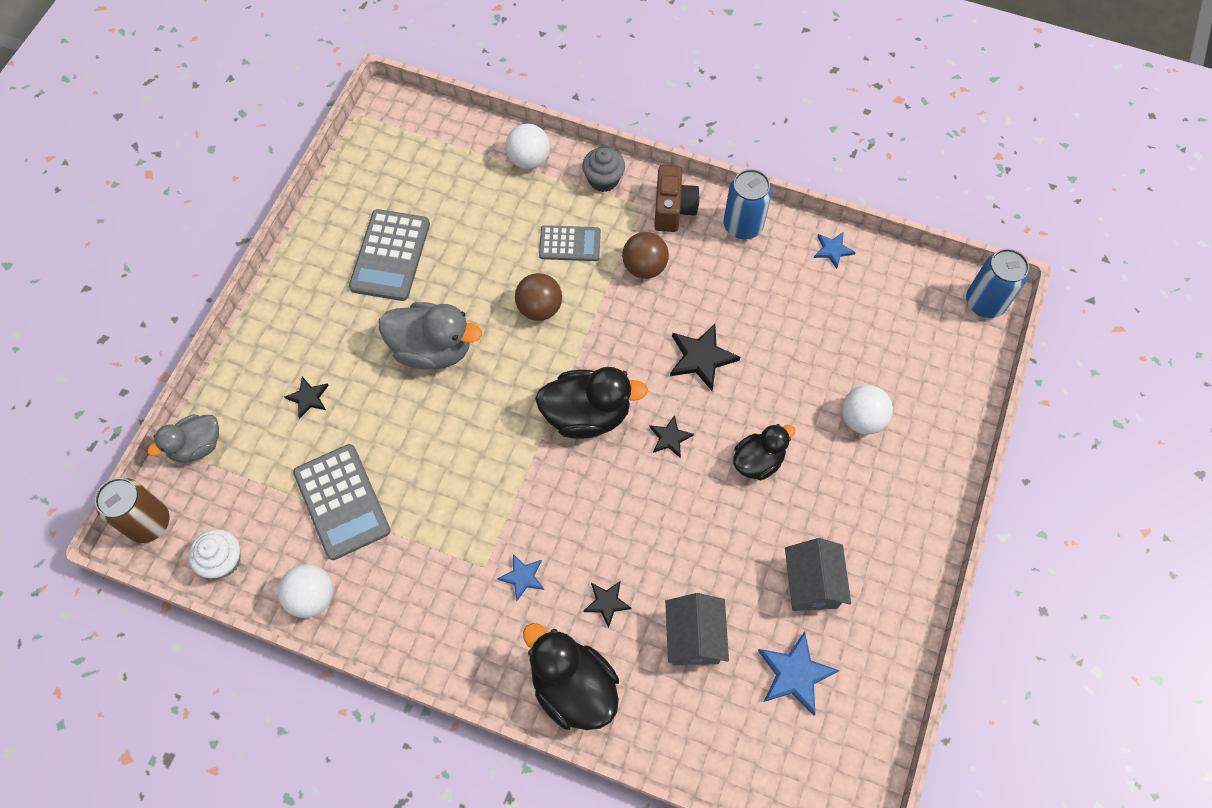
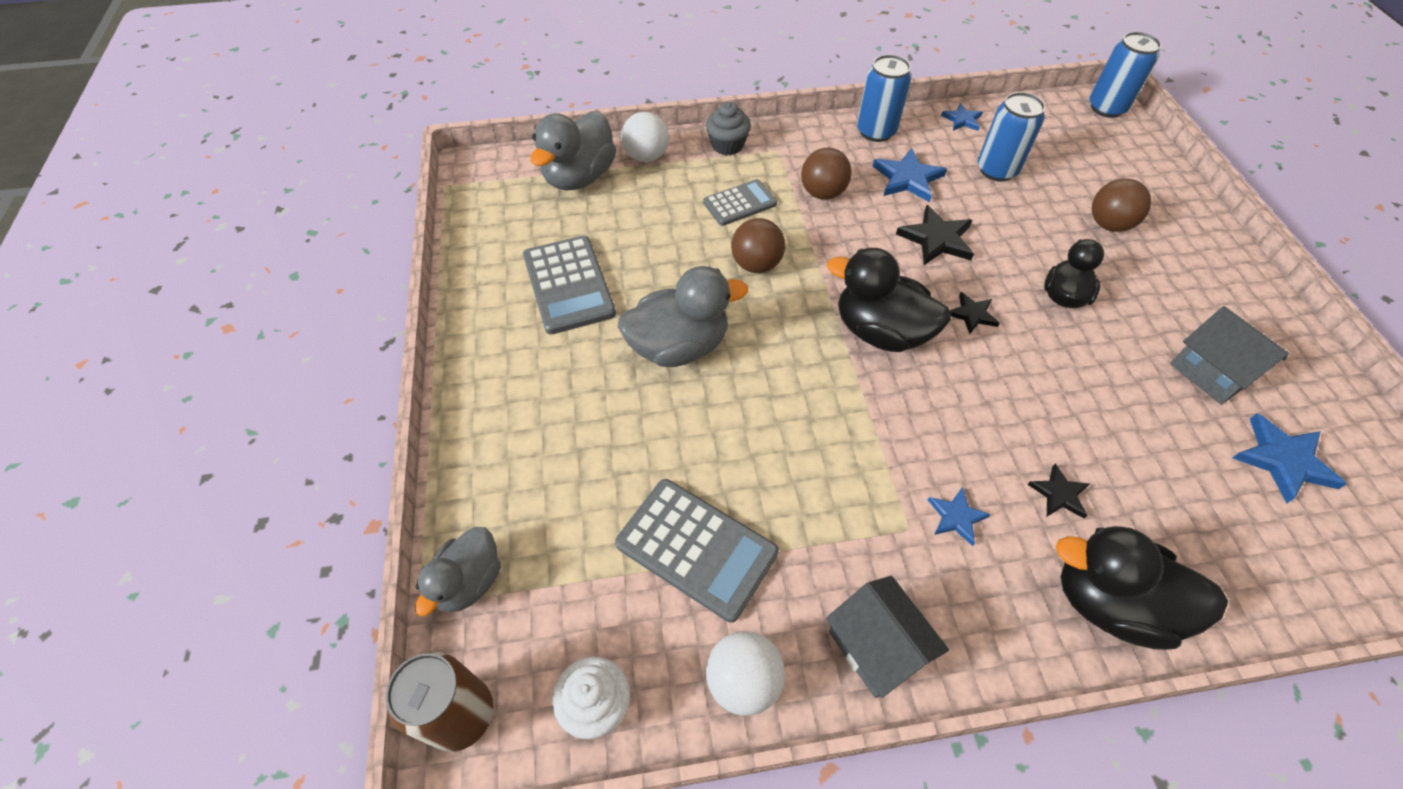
camera: 30 degrees left, 10 degrees down
(308, 398) = (575, 458): black star -> none
(462, 156) = (579, 177): none -> grey duck
(587, 415) = (880, 332): black duck -> black duck turned 120 degrees counterclockwise
(673, 209) = (807, 143): brown camera -> none
(694, 637) = (1167, 479): grey house -> grey house (876, 647)
(728, 288) = (907, 178): none -> blue star
(814, 318) = (997, 170): none -> blue can
(861, 419) = (1108, 224): white ball -> brown ball

